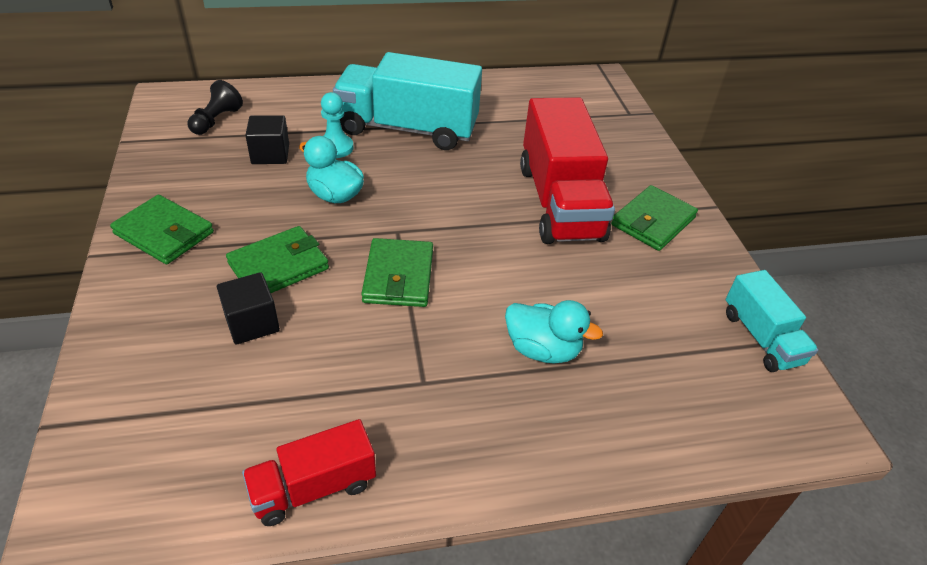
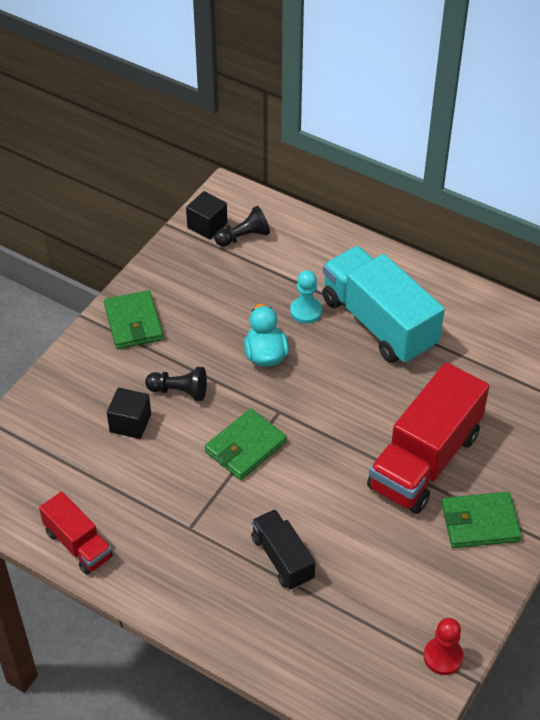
camera: 45 degrees right, 5 degrees up
(270, 154) = (254, 291): black cube -> black cube (207, 225)
(278, 266) = (179, 391): green wallet -> black pawn
(313, 487) = (78, 544): red truck -> red truck turned 150 degrees counterclockwise
(542, 349) = (282, 558): turquoise duck -> black truck
(761, 338) = (443, 657): turquoise truck -> red pawn

